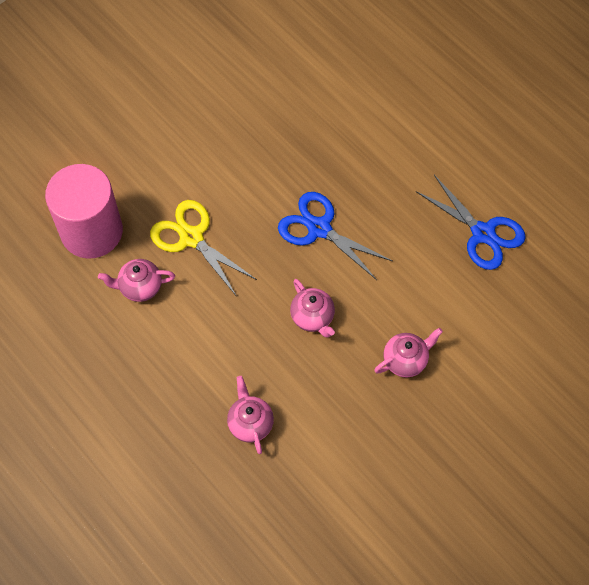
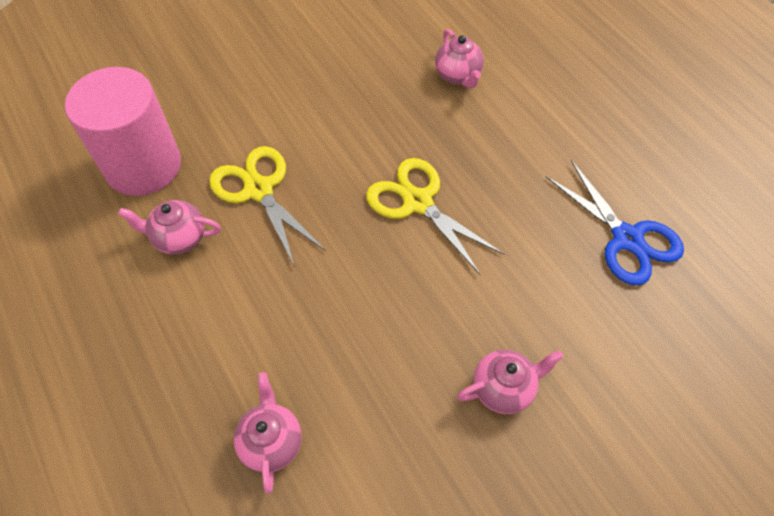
camera: 10 degrees right, 5 degrees down
(313, 317) = (388, 310): pink teapot -> pink teapot (458, 76)
(319, 229) = (418, 202): blue scissors -> yellow scissors

